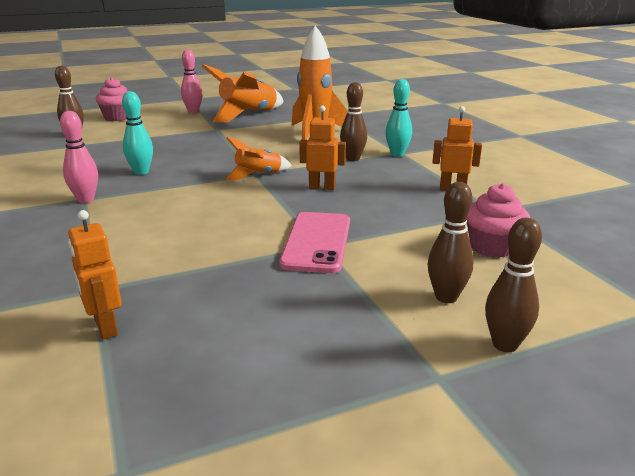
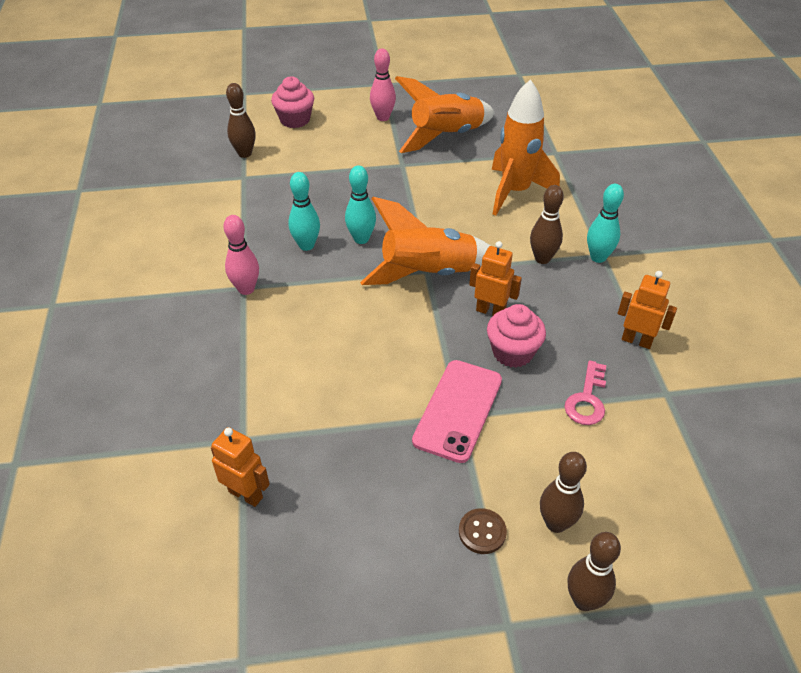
camera: 15 degrees right, 20 degrees up
(105, 327) = (246, 494): orange robot -> orange robot turned 135 degrees clockwise
(192, 164) = (361, 239): none -> turquoise bowling pin
(258, 175) = (428, 274): orange rocket -> orange rocket, size x1.80
(376, 314) = (482, 532): none -> brown button
(430, 222) = (587, 399): none -> pink key
(492, 247) = (635, 457): pink cupcake -> pink cupcake (512, 352)

